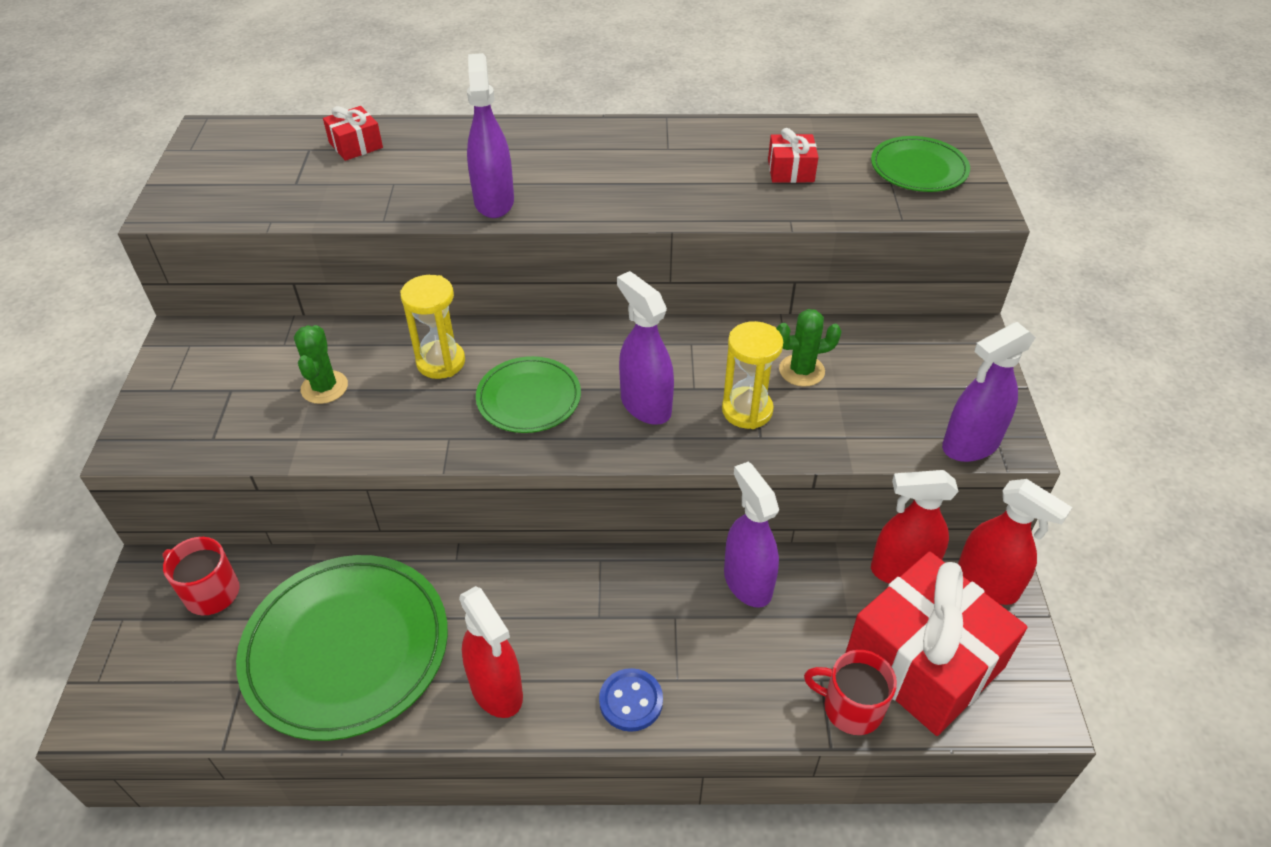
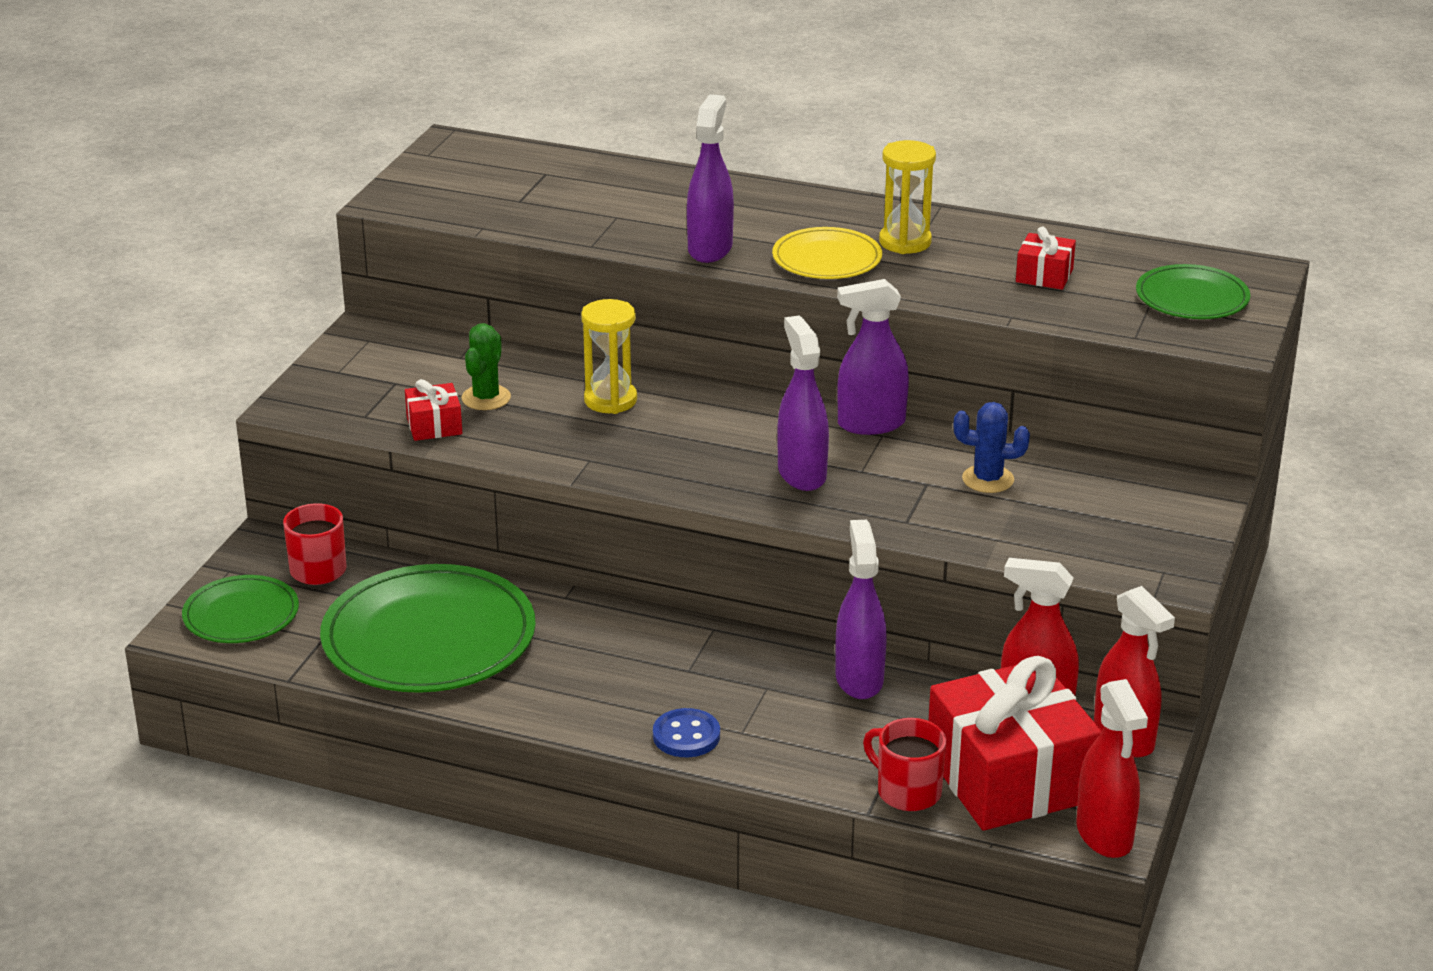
camera: 20 degrees right, 15 degrees down
(356, 145) = (594, 178): red gift -> red gift (434, 426)
(497, 690) = (559, 698): red spray bottle -> red spray bottle (1104, 835)
(529, 398) = (685, 445): green plate -> green plate (241, 614)
(602, 191) = (827, 259): none -> yellow plate
(747, 410) = (906, 498): yellow hourglass -> yellow hourglass (905, 242)
(801, 371) = (988, 479): green cactus -> blue cactus
(970, 445) = (1128, 572): purple spray bottle -> purple spray bottle (870, 424)

